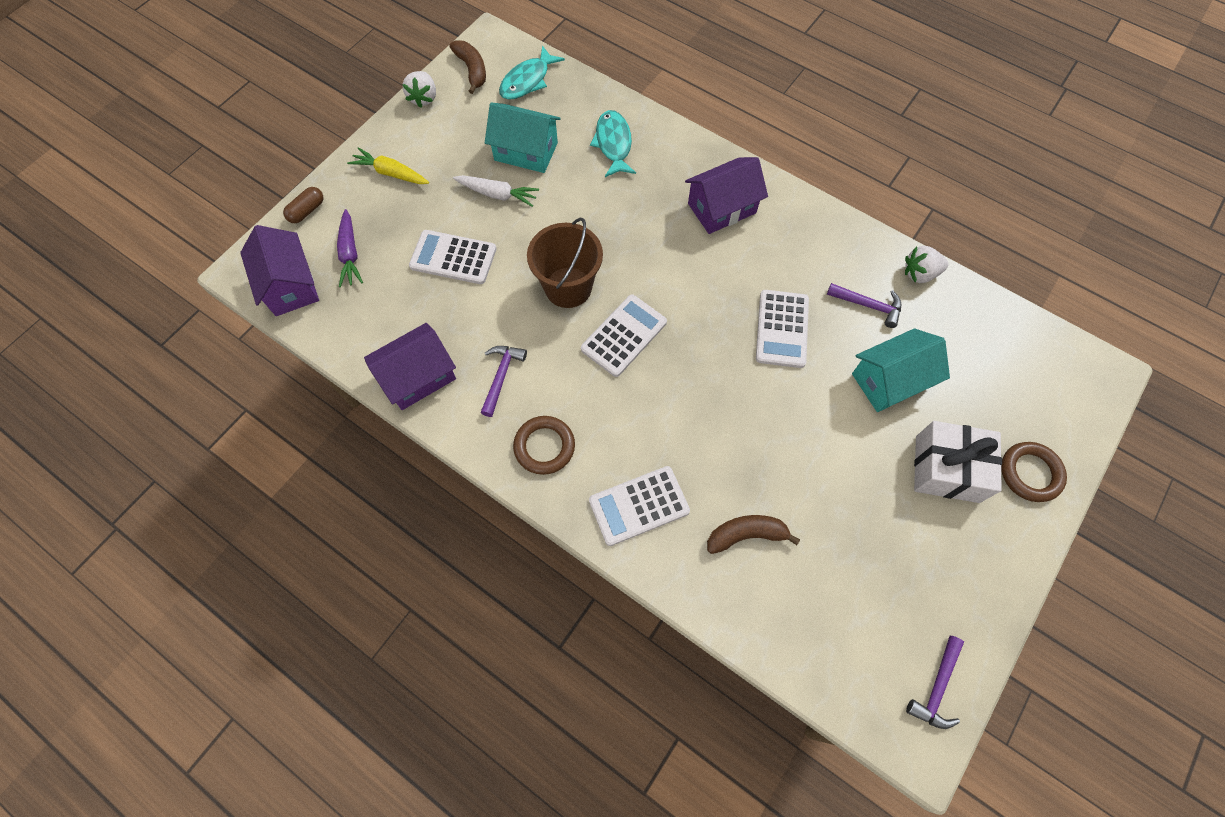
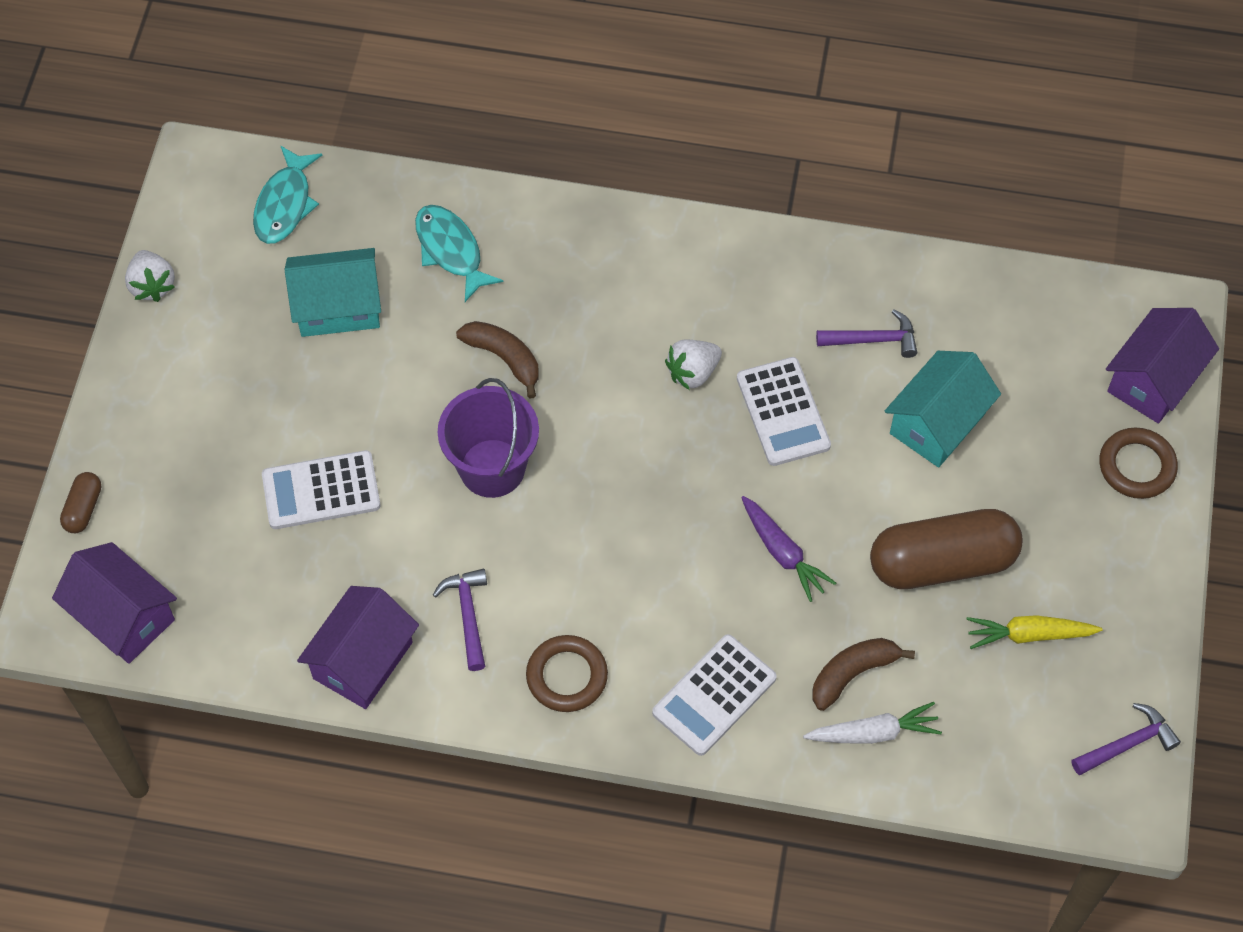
camera: 25 degrees left, 5 degrees down
(350, 254) = (179, 541): purple carrot -> purple carrot (783, 553)
(391, 173) = (169, 410): yellow carrot -> yellow carrot (1029, 635)
(472, 70) = (197, 218): brown banana -> brown banana (504, 358)
(497, 194) = (332, 382): white carrot -> white carrot (873, 733)
(568, 287) = (492, 468): brown bucket -> purple bucket
(624, 336) = (594, 501): white calculator -> none
(722, 208) = (636, 284): purple house -> purple house (1153, 380)
(849, 481) = (942, 562): none -> brown capsule
(919, 273) = (917, 273): white strawberry -> white strawberry (693, 372)
(936, 687) = (1127, 744): purple hammer -> purple hammer turned 120 degrees counterclockwise
(947, 469) = (1044, 501): white gift -> none

